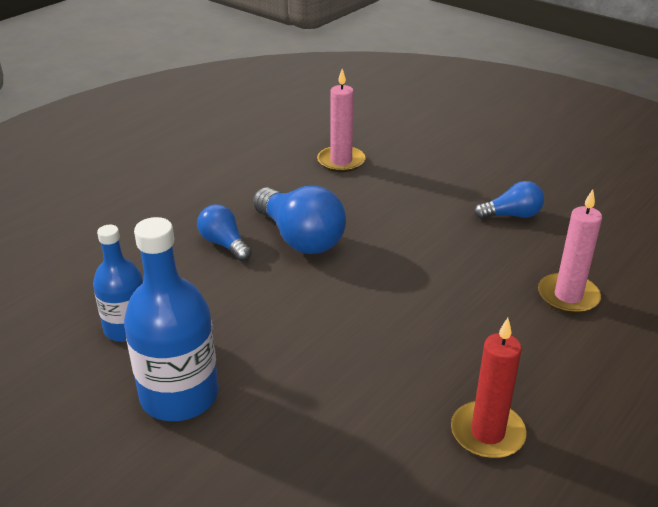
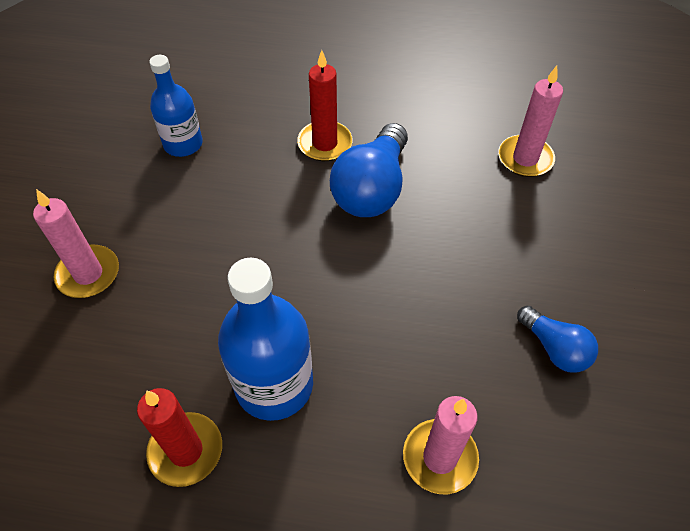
camera: 60 degrees right, 20 degrees up
(179, 395) = (127, 213): blue bottle -> blue bottle (274, 385)
(224, 244) = (325, 143): blue light bulb -> red candle
(233, 448) = (88, 274): none -> pink candle

